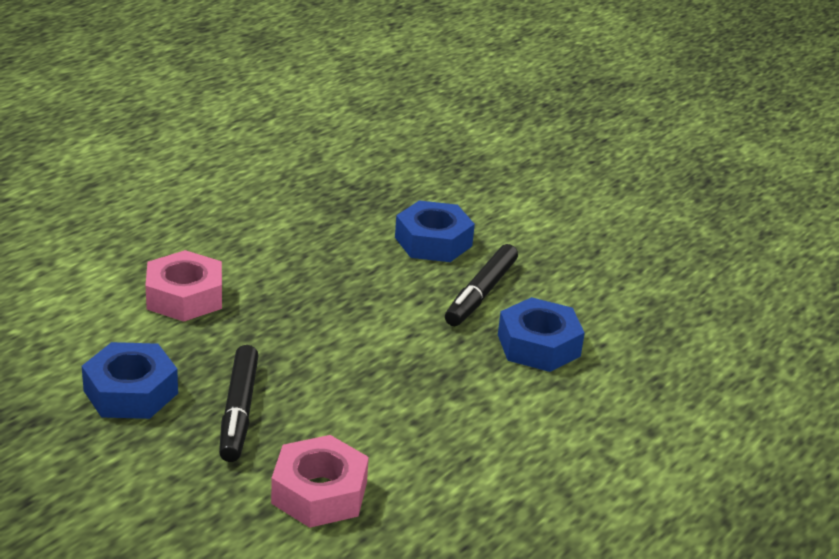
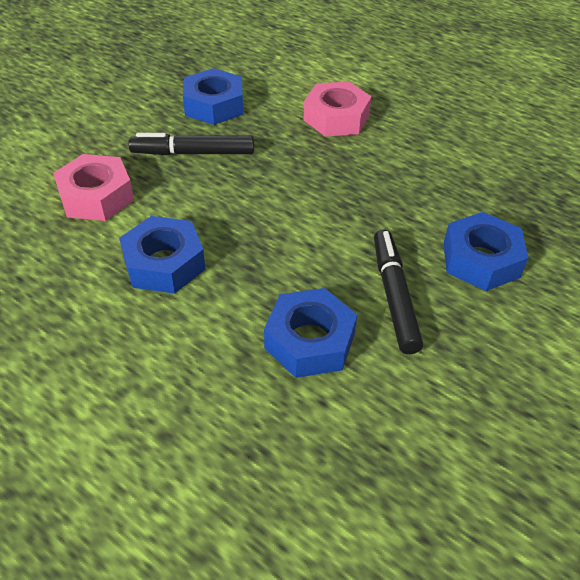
camera: 90 degrees right, 15 degrees up
(440, 434) = (164, 263): none -> blue nut
(481, 294) = (394, 296): black marker -> black marker turned 60 degrees clockwise

